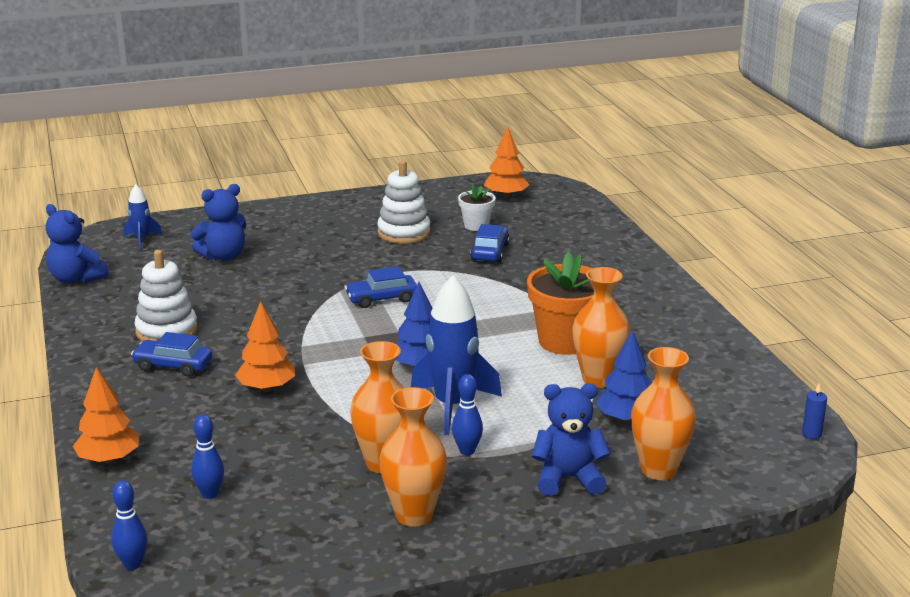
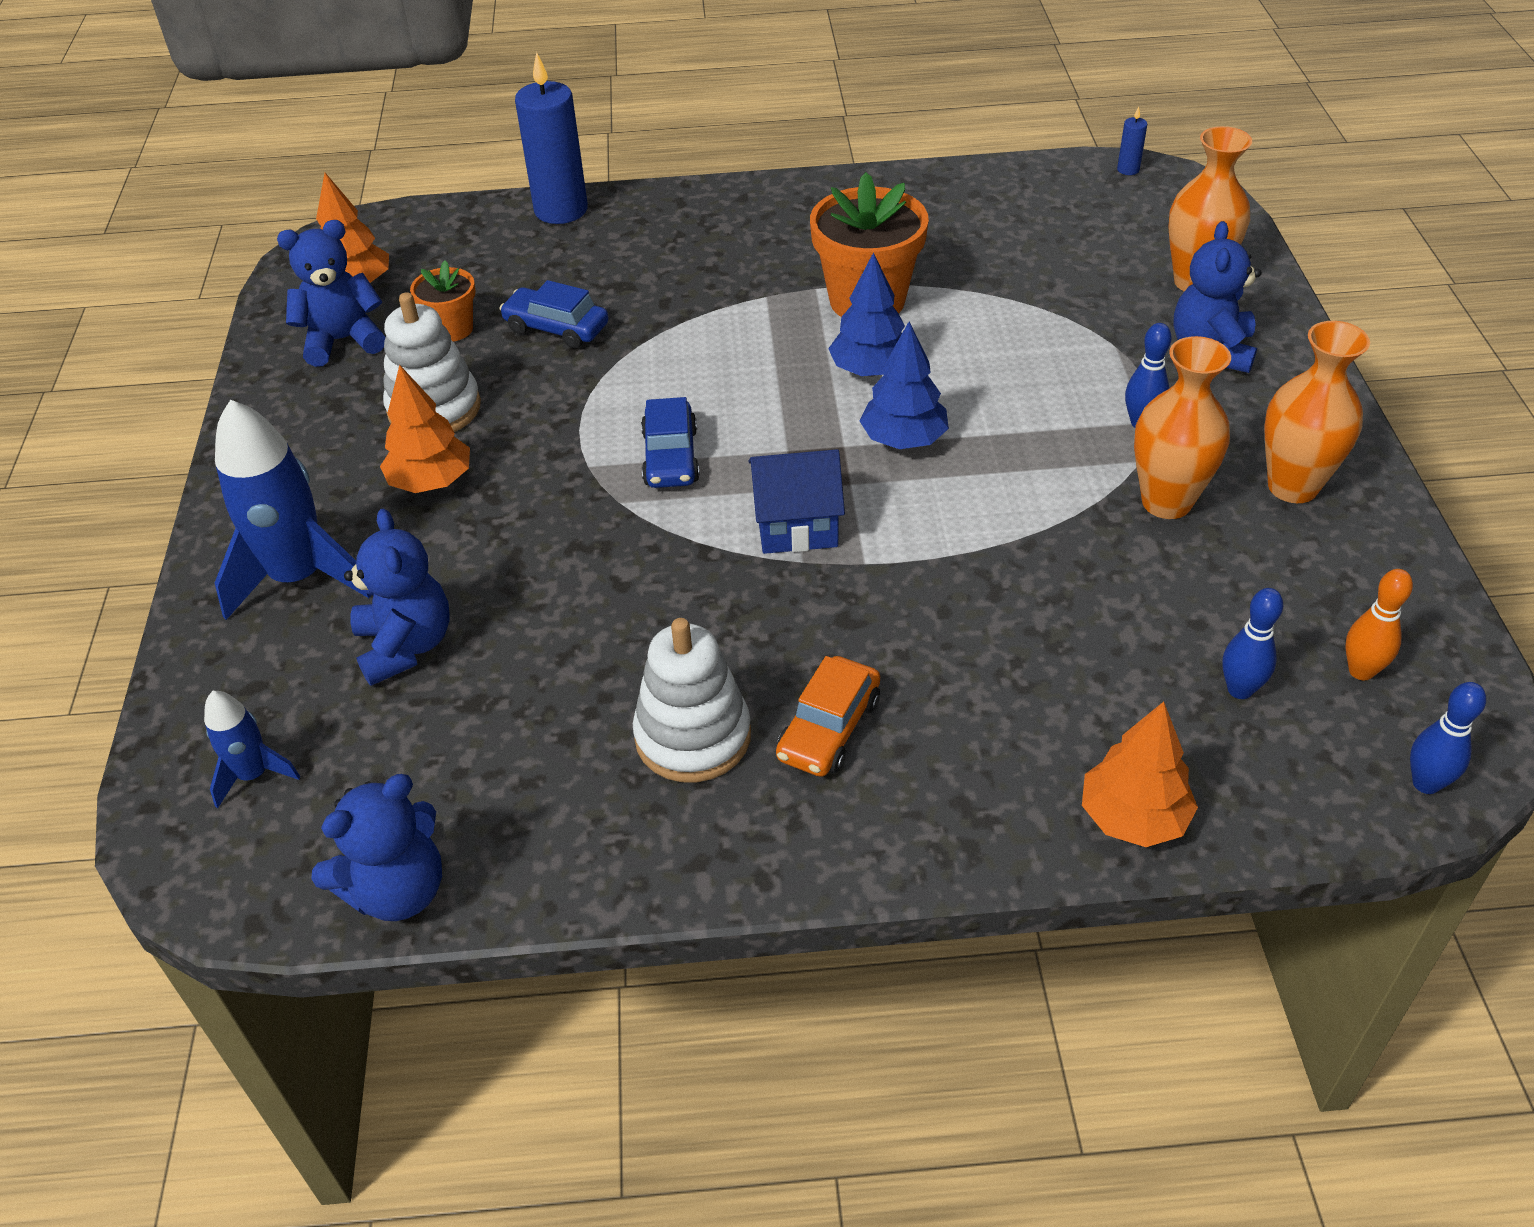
camera: 75 degrees left, 20 degrees up
(173, 366) = (829, 729): blue car -> orange car
(230, 541) = (1361, 671): none -> orange bowling pin
(267, 388) = (934, 610): orange tree -> orange tree (431, 482)
(331, 341) = (796, 525): none -> blue house
(452, 406) = (1023, 422): blue rocket -> blue rocket (299, 577)
(454, 202) = (343, 340): none -> blue teddy bear
(476, 226) = (452, 329): white flower pot -> orange flower pot
(598, 379) = (976, 290): orange vase -> none
(613, 235) = (561, 210): none -> blue candle
(626, 419) = (1078, 285): blue tree -> blue tree (870, 370)

